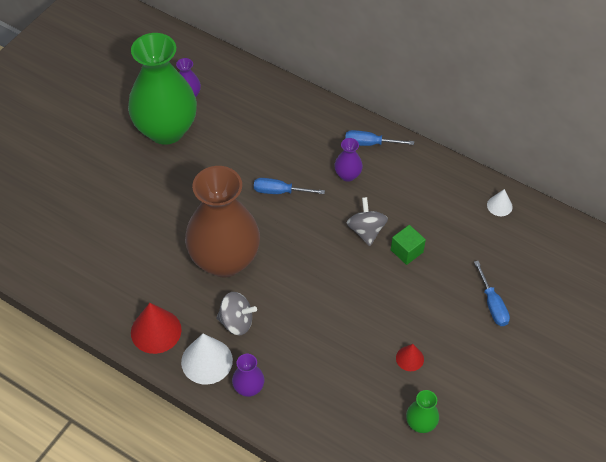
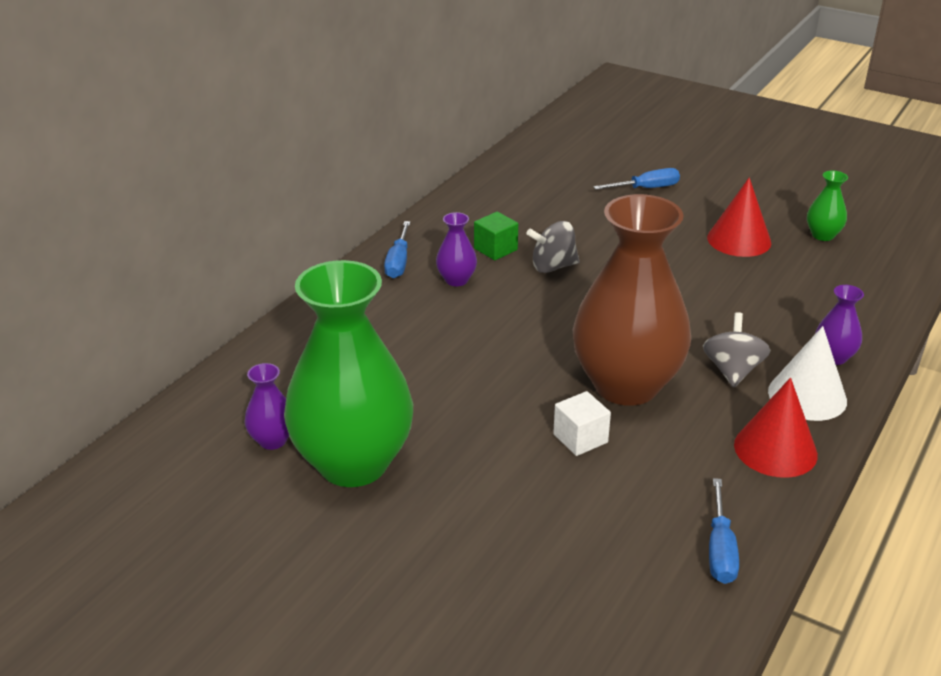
camera: 90 degrees left, 20 degrees down
(176, 232) = (580, 438): none -> white cube
(279, 191) = (489, 337): blue screwdriver -> blue screwdriver (720, 550)
(406, 251) = (581, 238): green cube -> green cube (495, 249)
(409, 358) = (739, 240): red cone -> red cone, size x1.82
(499, 206) = (502, 178): white cone -> none

